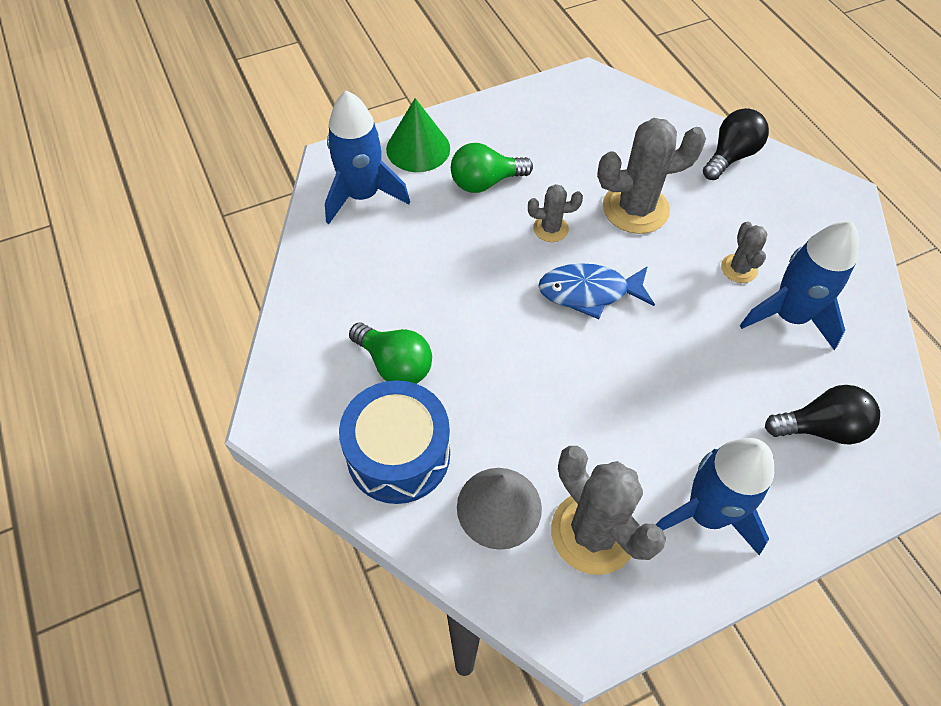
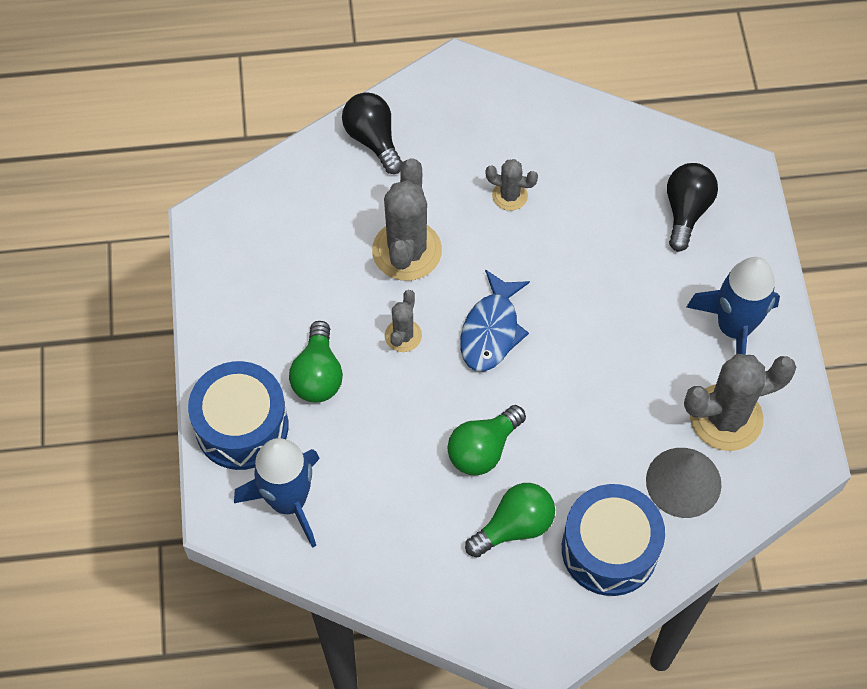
camera: 70 degrees left, 5 degrees up
(418, 148) = (242, 426): green cone -> blue drum
(464, 318) = (483, 449): none -> green light bulb
(789, 316) = (573, 181): blue rocket -> none

